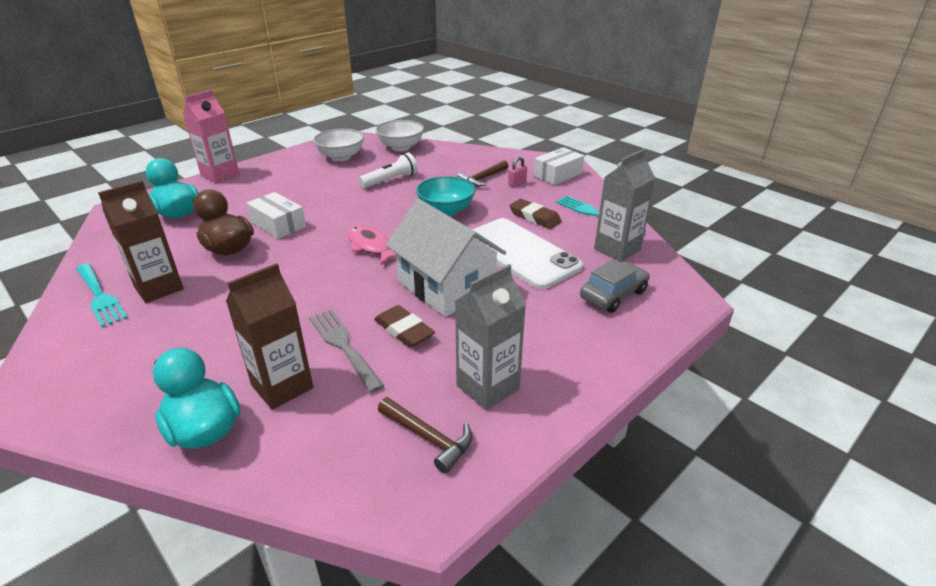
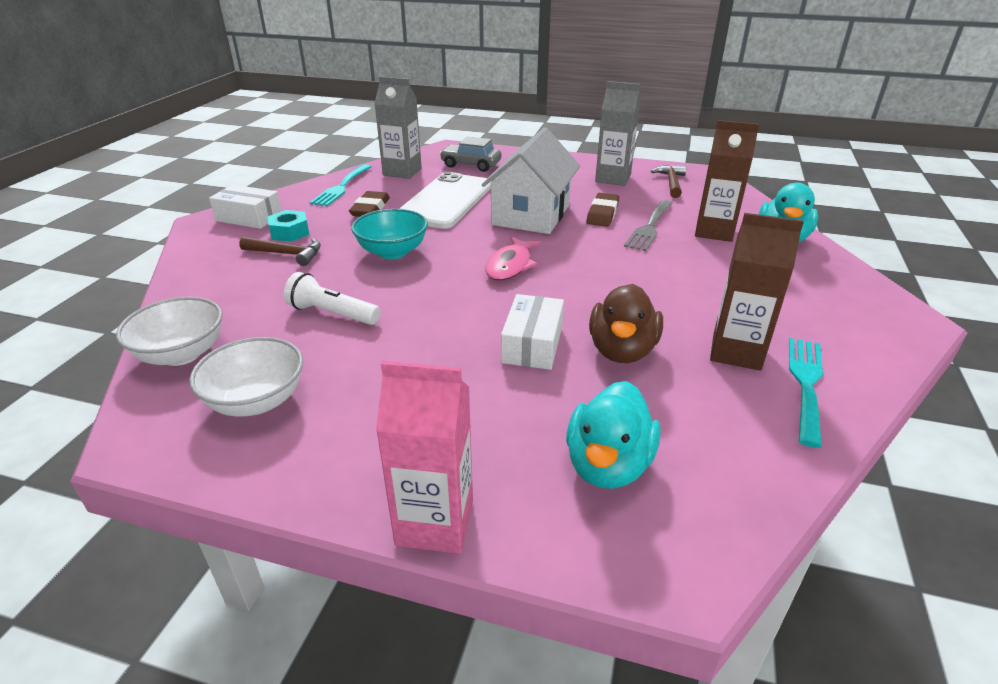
camera: 120 degrees left, 0 degrees up
(517, 184) = (290, 232): pink padlock -> turquoise nut

